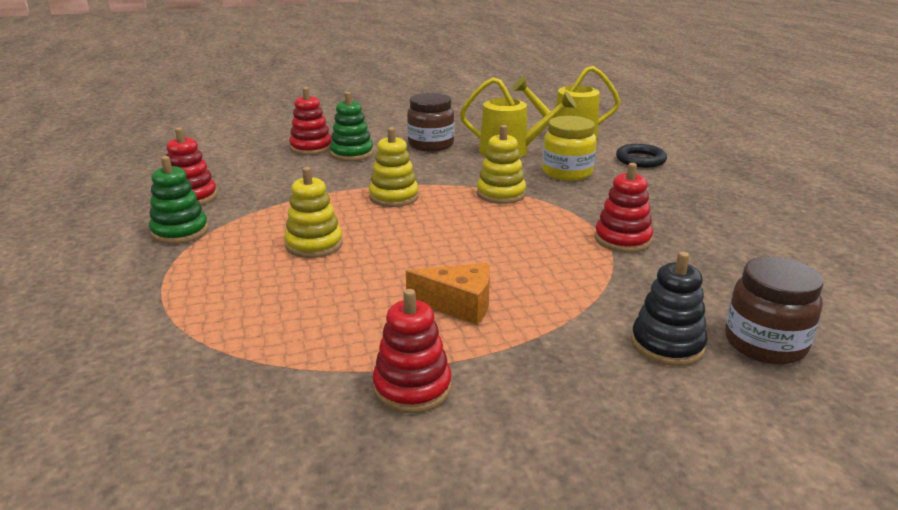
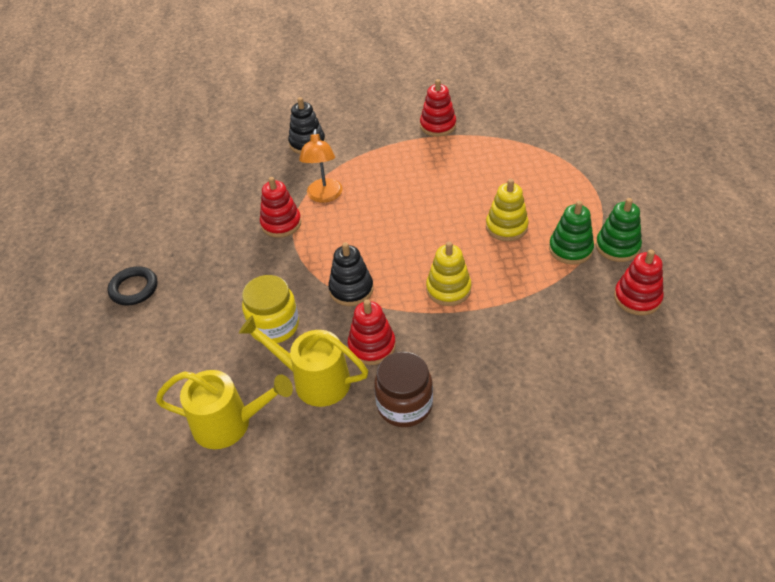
camera: 170 degrees left, 20 degrees up
(311, 148) = (551, 405): red stacking toy -> red stacking toy (372, 346)
(352, 153) = (499, 386): green stacking toy -> green stacking toy (570, 249)
(459, 305) = (409, 170): orange cheese -> none
(501, 194) = (351, 289): yellow stacking toy -> black stacking toy
(582, 269) = (324, 196): none -> orange lamp
(640, 160) = (185, 350): black ring -> black ring (134, 288)
(765, 344) = (258, 142): brown jar -> none

